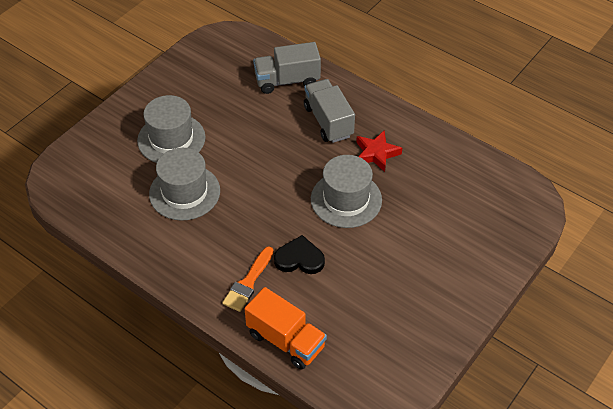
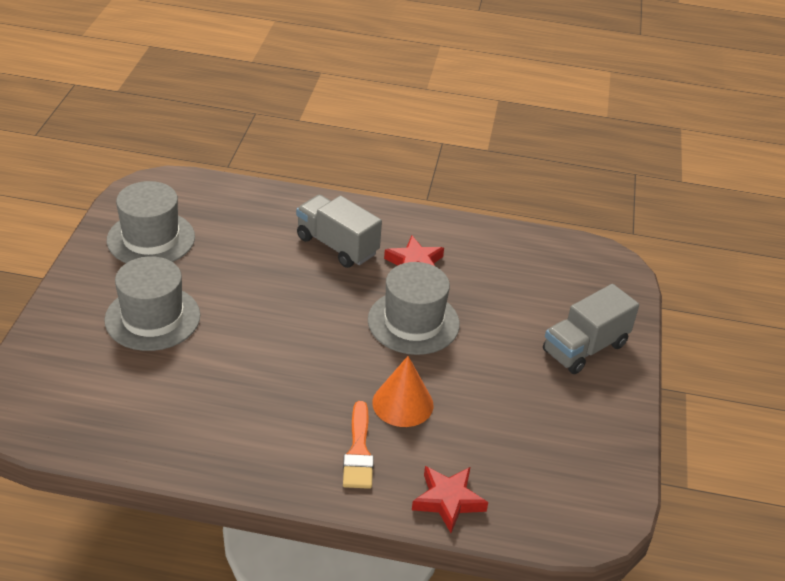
camera: 30 degrees left, 10 degrees down
(184, 192) = (209, 374): grey hat -> grey hat (151, 239)
(286, 340) = (448, 501): orange truck -> red star
(287, 81) = (259, 215): grey truck -> grey truck (585, 348)
(299, 259) = (403, 403): black heart -> orange cone

